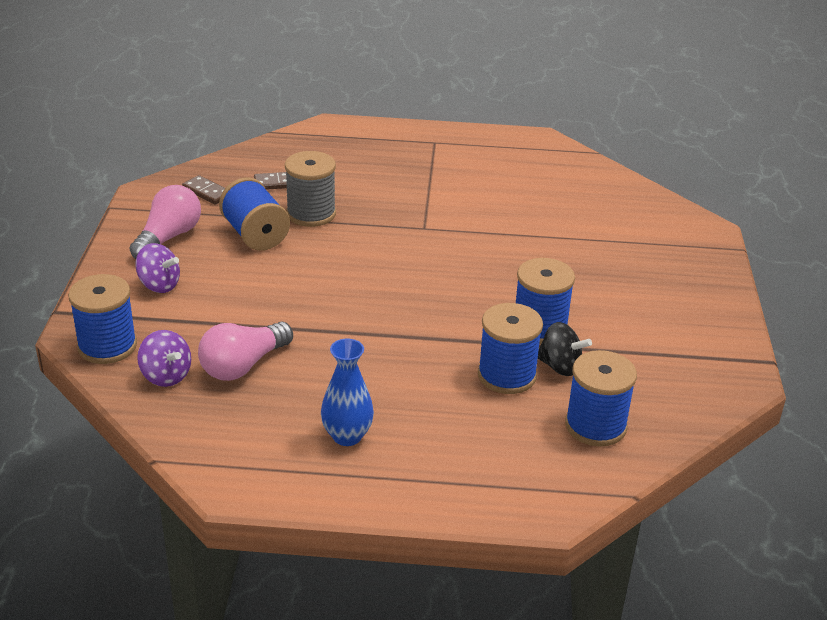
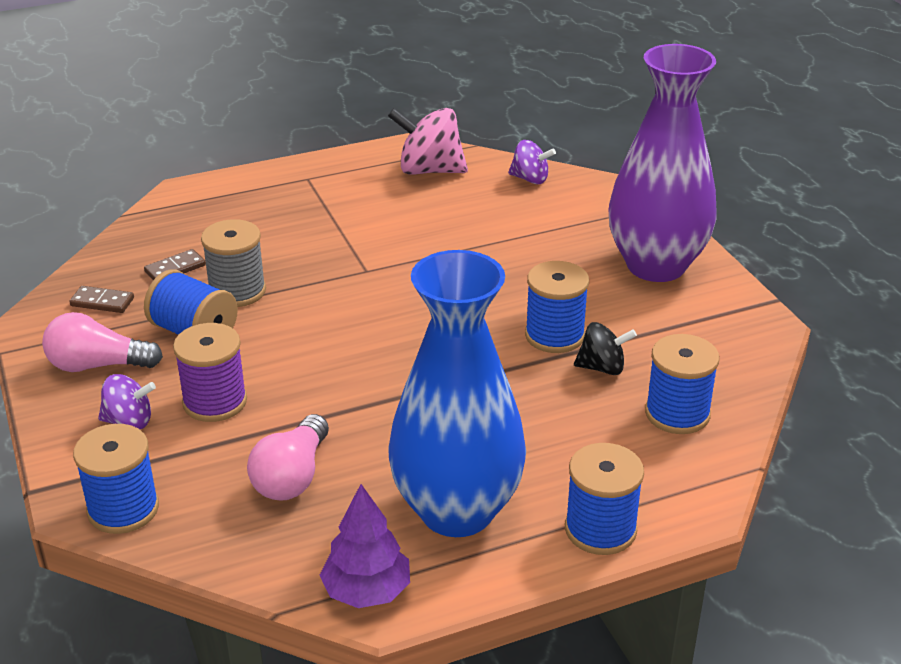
camera: 25 degrees left, 0 degrees up
(166, 376) = (217, 518): purple spinning top -> purple spinning top (530, 179)
(168, 237) = (98, 365): pink light bulb -> pink light bulb turned 90 degrees counterclockwise
(230, 291) = (215, 402): none -> purple spool
(231, 470) = (367, 591): none -> purple tree
(347, 436) = (456, 510): blue vase -> blue vase, size x2.27
(507, 375) = (561, 393): blue spool -> blue spool (600, 529)
(540, 162) = (429, 170): none -> pink spinning top
(679, 298) = (656, 265): none -> purple vase

